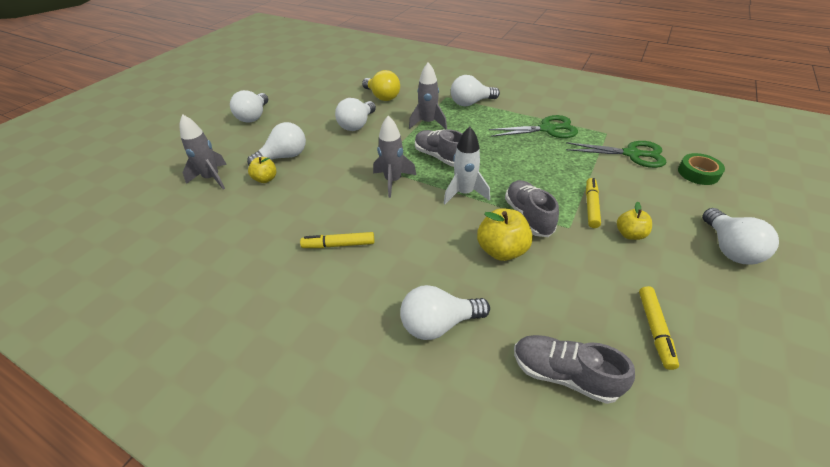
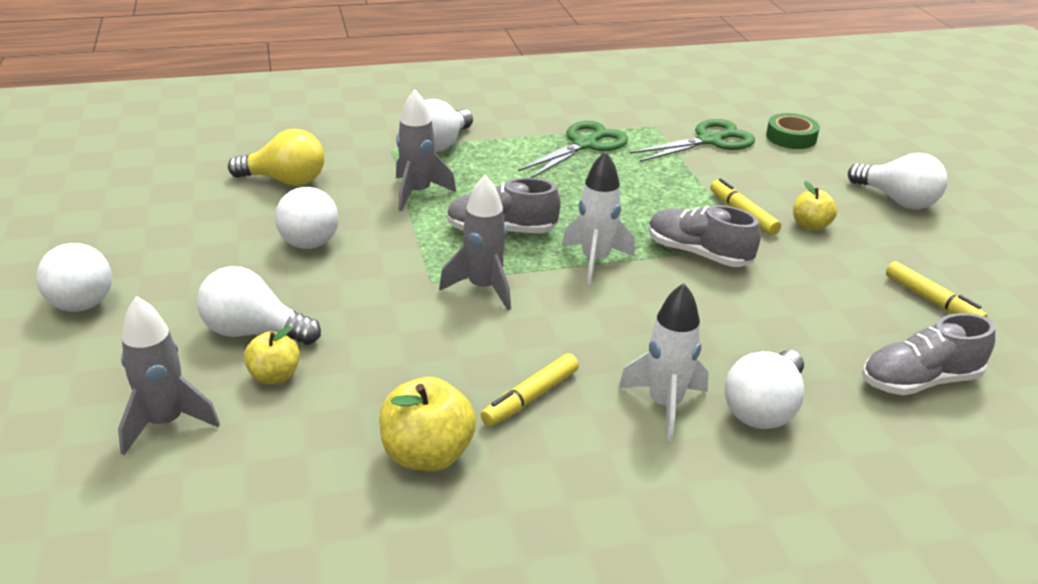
camera: 45 degrees left, 10 degrees down
(284, 157) = (253, 332): white light bulb -> white light bulb turned 90 degrees counterclockwise
(391, 287) = (664, 405): none -> white rocket
(501, 250) = (721, 302): yellow apple -> yellow apple (427, 455)

